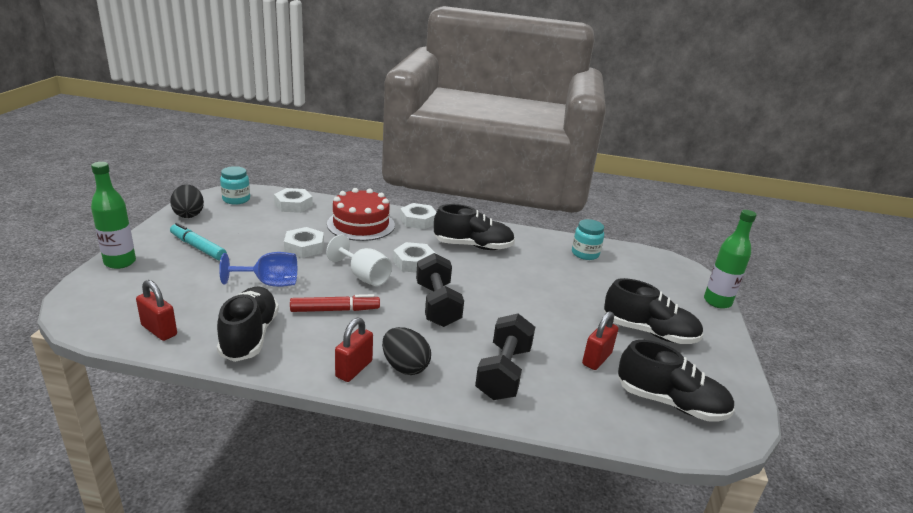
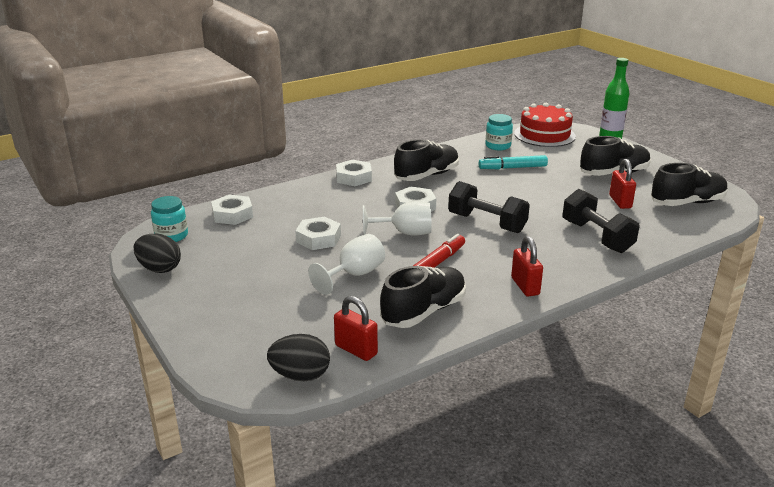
camera: 40 degrees left, 0 degrees up
(120, 262) = (198, 334): green bottle -> none
(159, 330) = (356, 350): red padlock -> red padlock turned 45 degrees clockwise
(198, 247) = (236, 285): turquoise marker -> turquoise marker (512, 168)
(249, 336) = (424, 312): black shoe -> black shoe turned 90 degrees clockwise
(269, 283) = (354, 275): blue goblet -> white goblet
(361, 224) = (320, 201): red cake -> red cake (544, 135)
(405, 367) = (547, 267): black egg -> black egg (300, 376)

